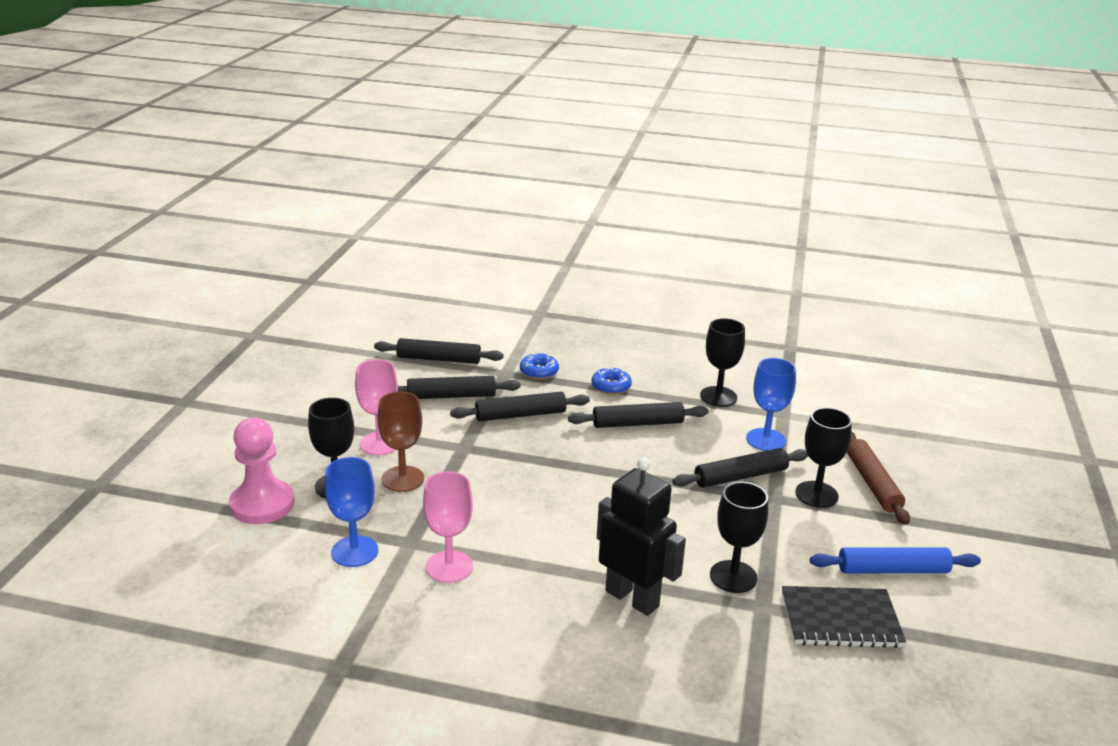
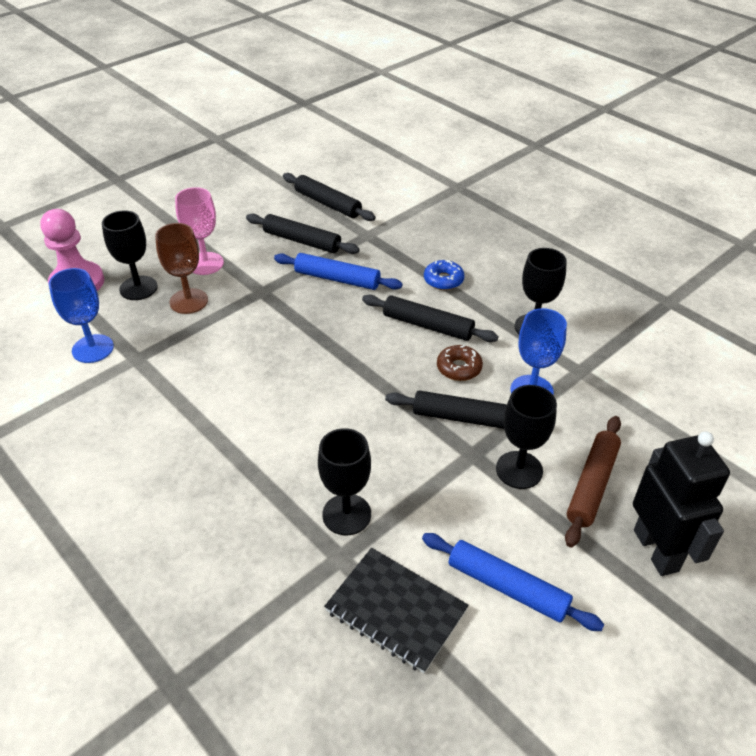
camera: 35 degrees right, 15 degrees up
(449, 567) = (140, 392): pink goblet -> none
(520, 415) = (337, 279): black rolling pin -> blue rolling pin
(539, 372) = (396, 243): blue donut -> none
(632, 598) = (241, 490): black robot -> black robot (656, 550)
(696, 444) = (459, 368): none -> brown donut

